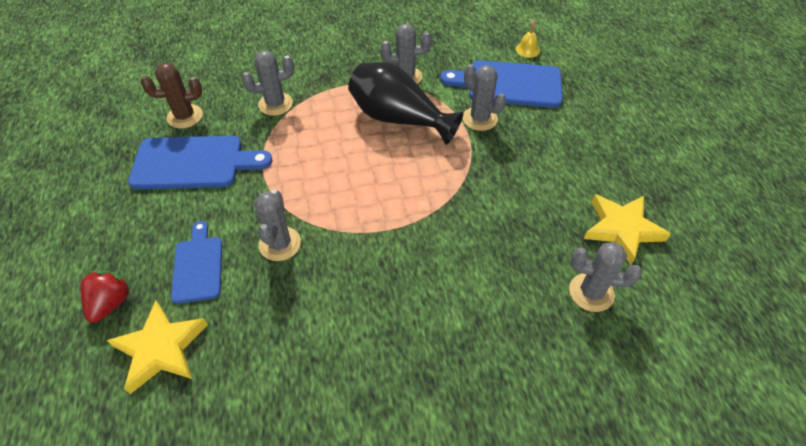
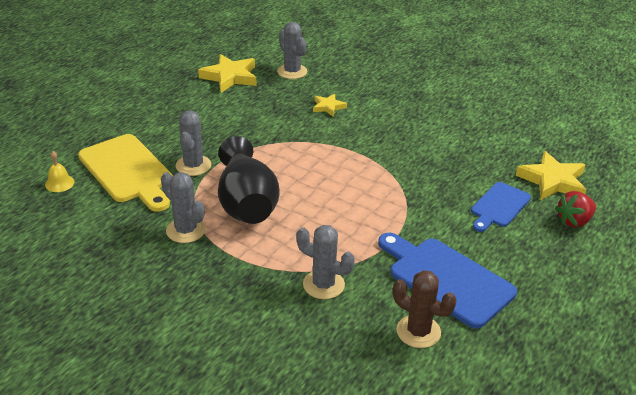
camera: 135 degrees left, 15 degrees down
(280, 244) = (432, 185): grey cactus -> none
(483, 268) = (328, 107): none -> yellow star
(509, 84) = (128, 171): blue cutting board -> yellow cutting board

